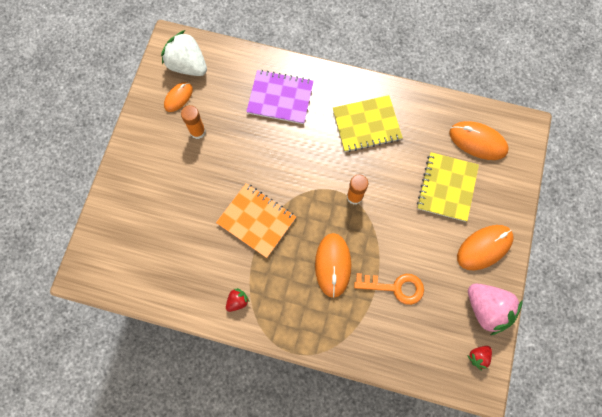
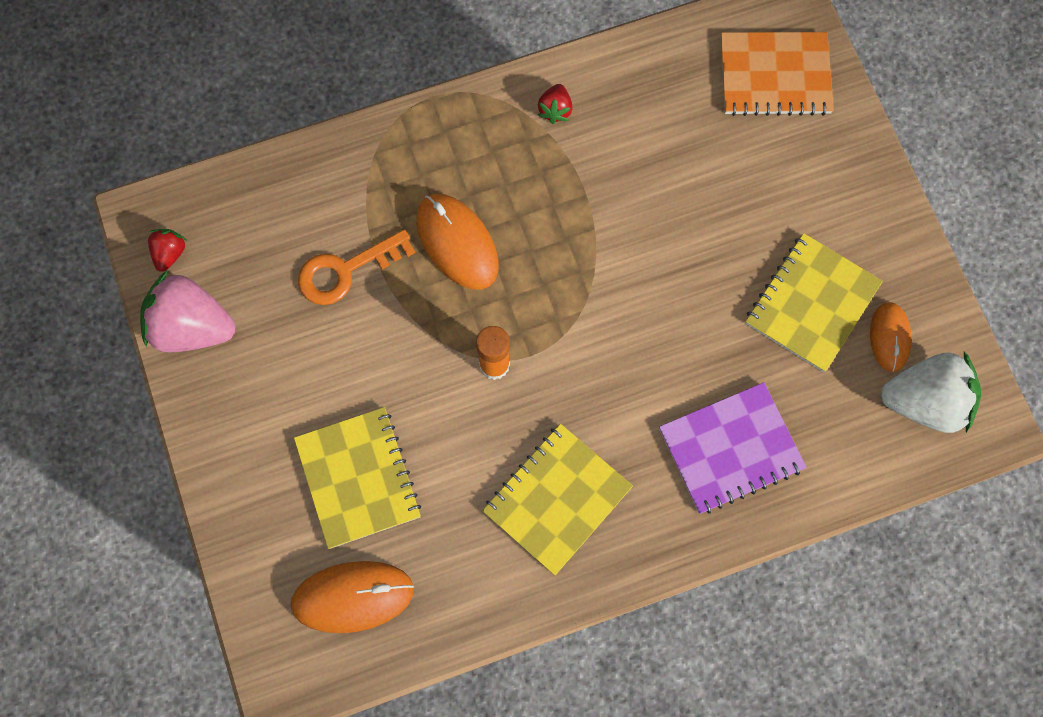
camera: 145 degrees right, 0 degrees up
(197, 131) = (812, 304): orange glue stick -> yellow notebook
(256, 221) = (614, 231): orange notebook -> orange notebook (775, 76)
(484, 247) = (244, 417): orange mouse -> none

